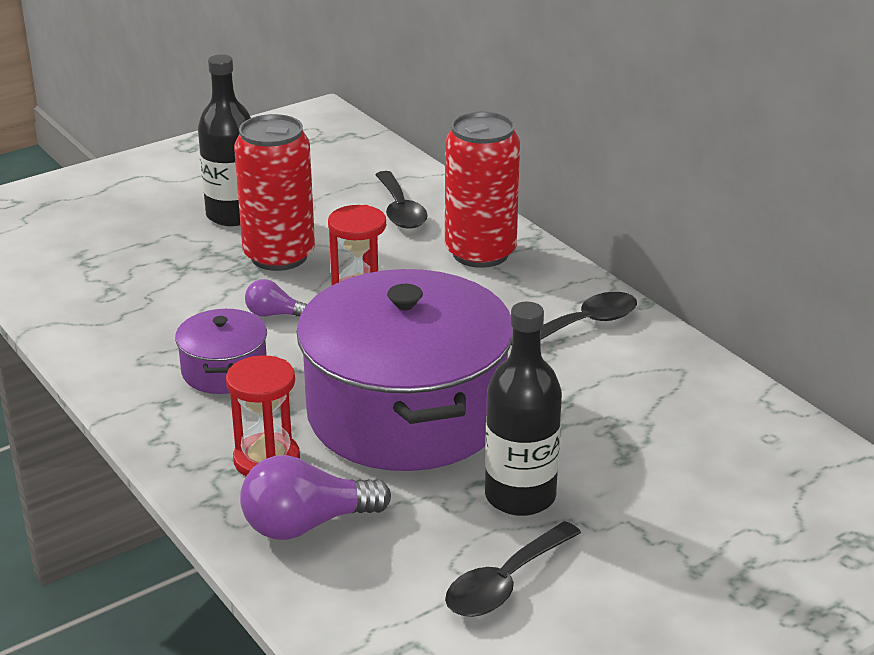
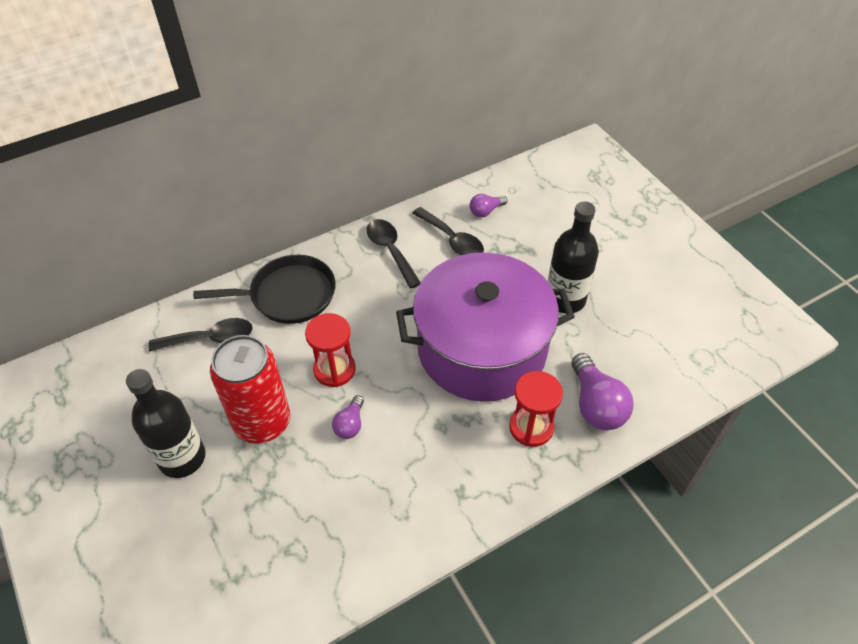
camera: 85 degrees left, 20 degrees up
(224, 370) = (423, 456): purple pot -> none
(480, 253) = (288, 295): red can -> black pan
(505, 582) = (639, 312): black spoon -> black spoon (452, 239)
(703, 410) = (486, 211): none -> purple light bulb

